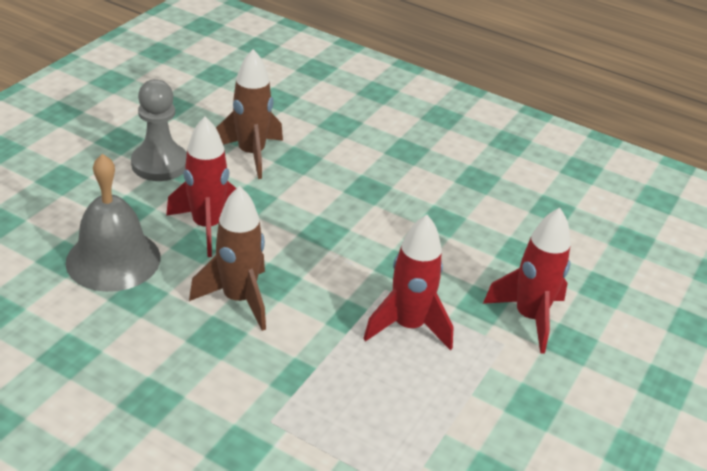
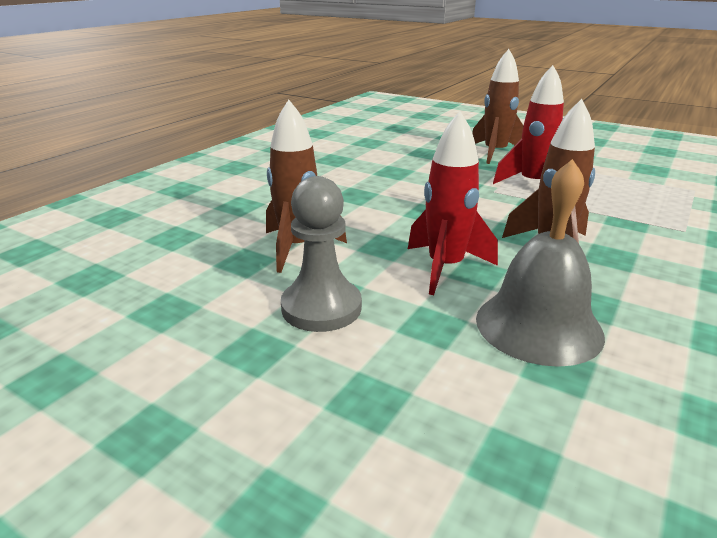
camera: 85 degrees left, 10 degrees down
(529, 317) = (495, 153): red rocket -> brown rocket

